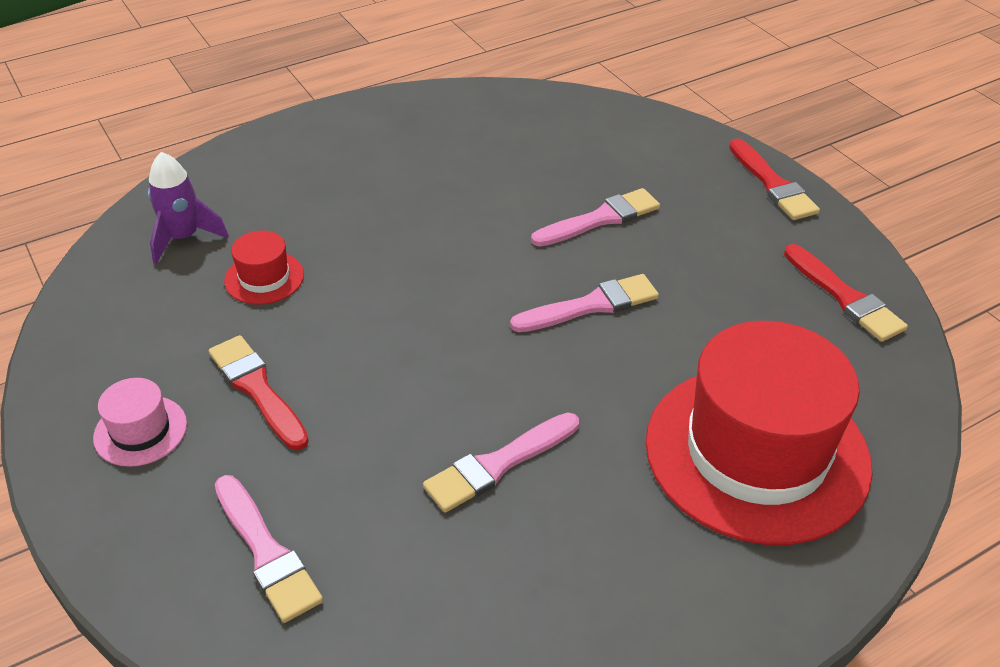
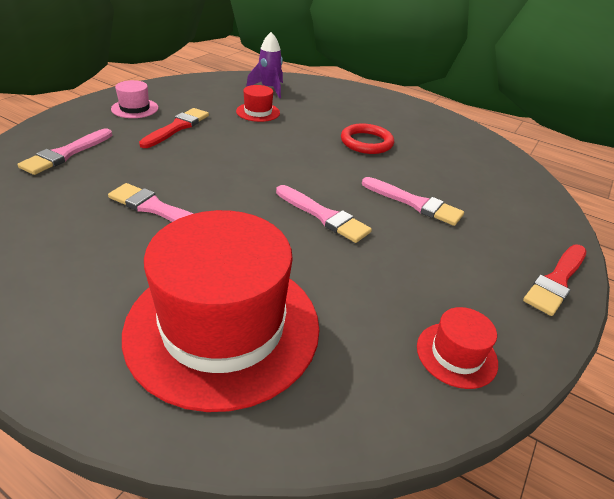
camera: 60 degrees right, 5 degrees down
(433, 199) = (366, 142): none -> red ring
(845, 297) = (456, 354): red brush -> red hat

